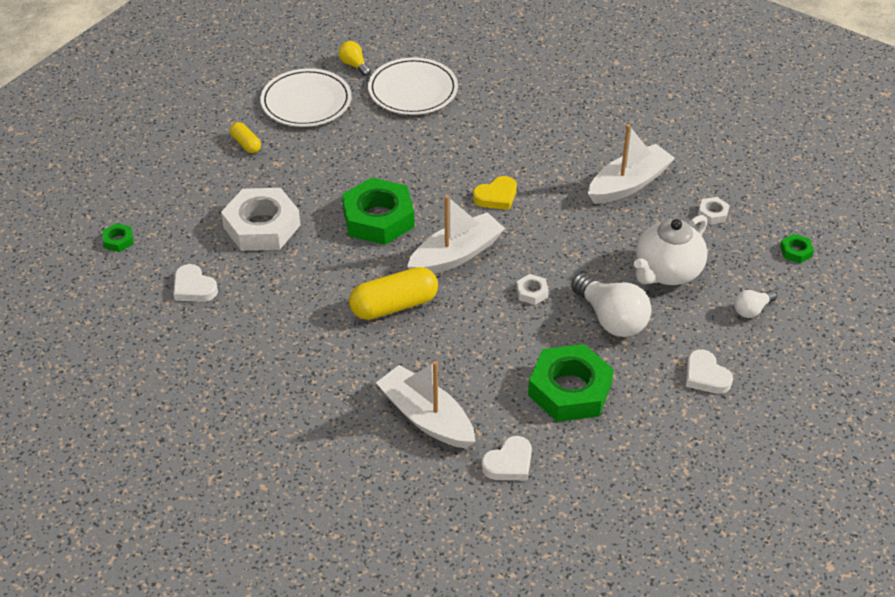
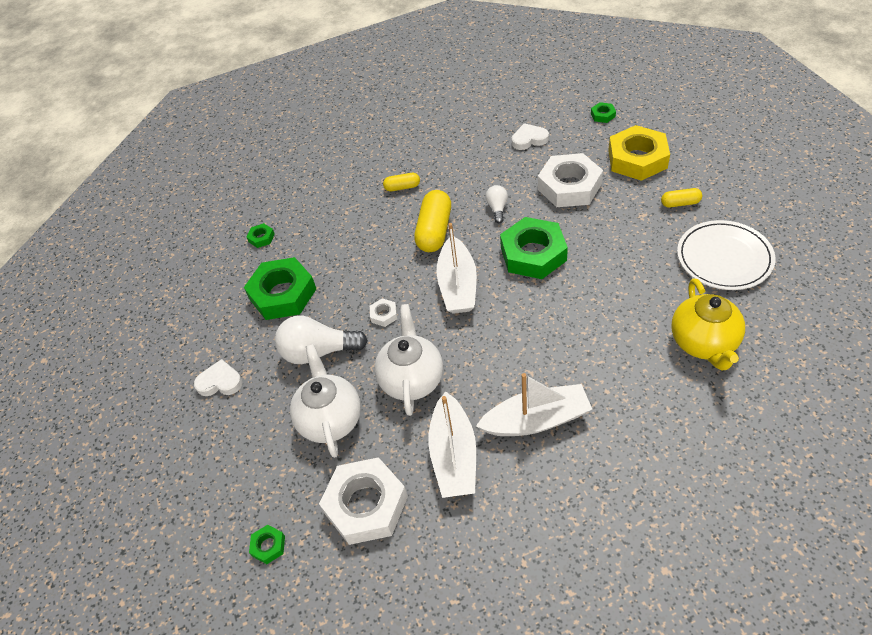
camera: 130 degrees right, 5 degrees up
(189, 191) = (637, 159): none -> yellow nut
(341, 367) = (402, 187): none -> yellow capsule
(354, 65) = (772, 312): yellow light bulb -> none
(413, 90) = (704, 343): white plate -> yellow teapot
(426, 417) = (329, 213): white boat -> white boat (536, 420)
(496, 196) = (507, 341): yellow heart -> none
(509, 463) = (261, 238): white heart -> green nut
(584, 239) = (412, 379): none -> white teapot
(712, 213) = (366, 505): white nut -> white nut, size x2.37
(752, 310) = (244, 457): white light bulb -> white light bulb (497, 208)

